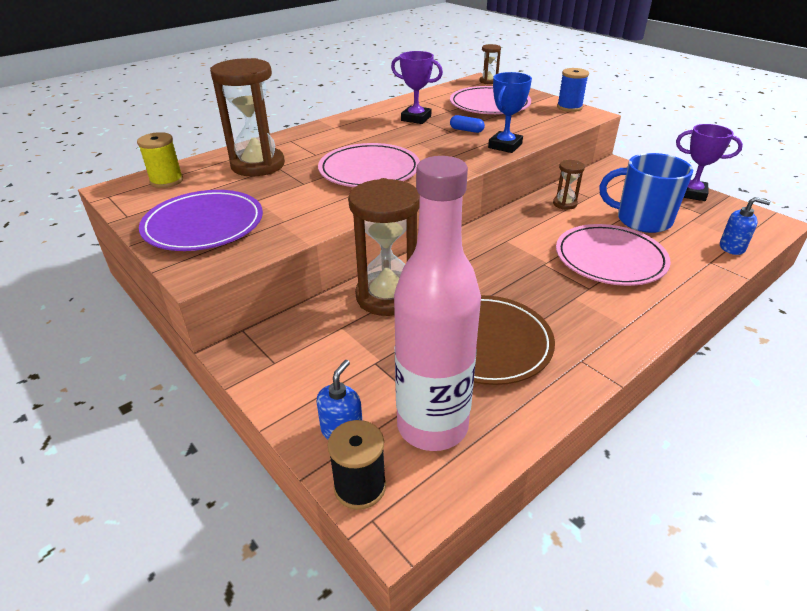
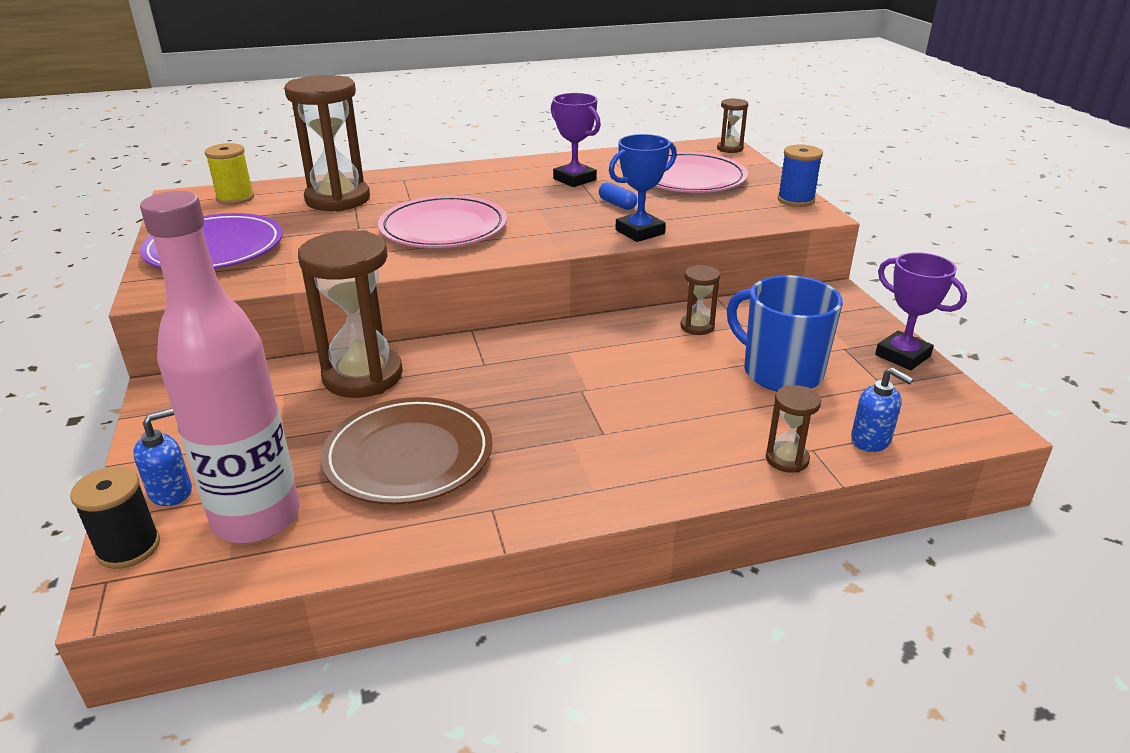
camera: 25 degrees right, 5 degrees down
(610, 259) = (674, 407): pink plate -> none
(705, 272) = (787, 459): none -> brown hourglass

